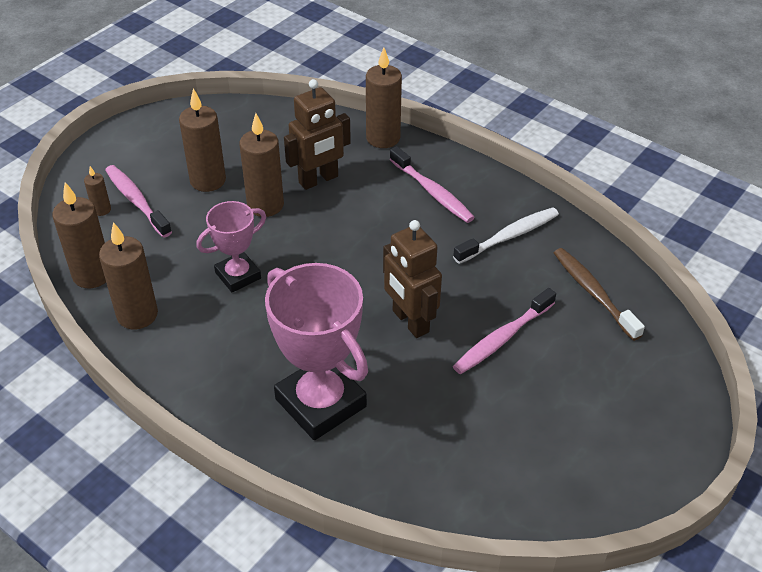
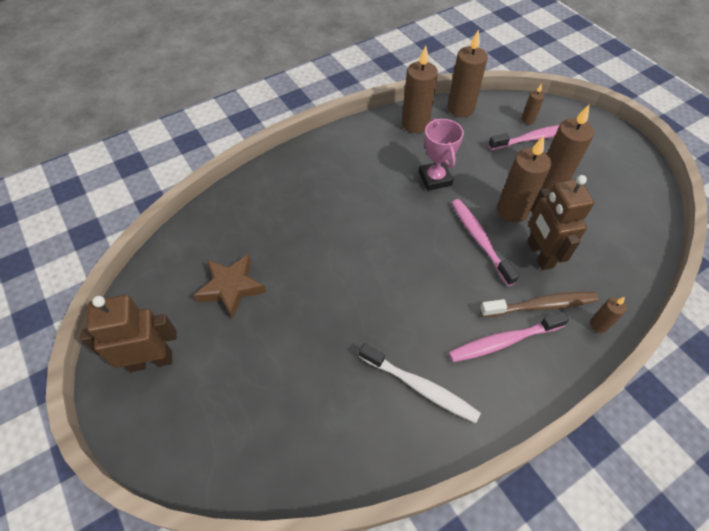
camera: 110 degrees right, 10 degrees up
(320, 403) = (297, 197): pink trophy -> none
(383, 138) = (598, 325): brown candle -> brown candle, size x0.50
(410, 321) = (346, 269): brown robot -> brown robot (151, 360)
(487, 418) = (231, 287): none -> brown star
(502, 338) = (300, 328): pink toothbrush -> pink toothbrush (479, 240)
(509, 236) = (420, 387): white toothbrush -> white toothbrush turned 45 degrees counterclockwise
(593, 293) = (318, 433): brown toothbrush -> brown toothbrush (541, 305)

